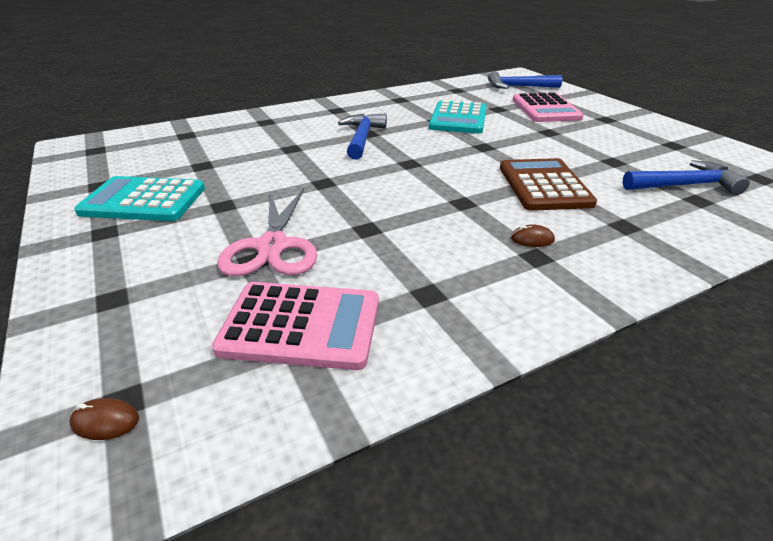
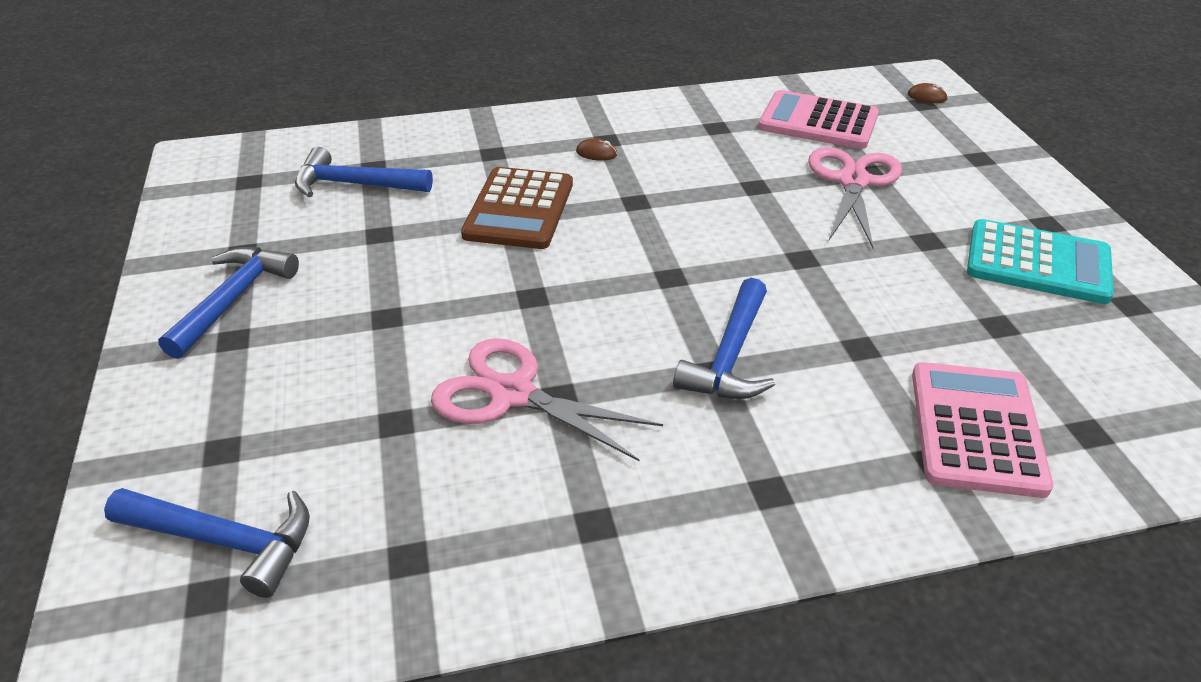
camera: 165 degrees left, 5 degrees up
(458, 118) = (512, 394): turquoise calculator -> pink scissors
(545, 109) = (299, 399): pink calculator -> pink calculator (976, 429)
(634, 129) = (233, 300): none -> blue hammer

